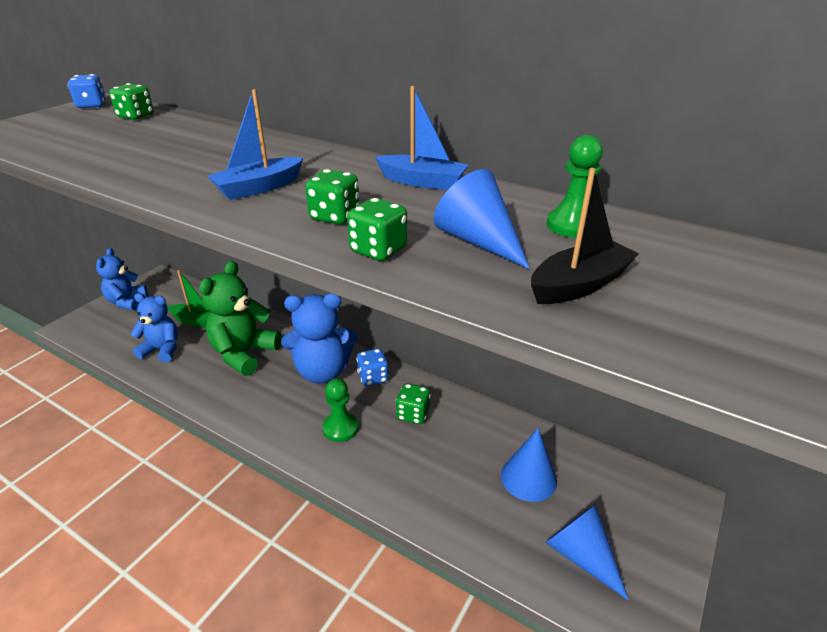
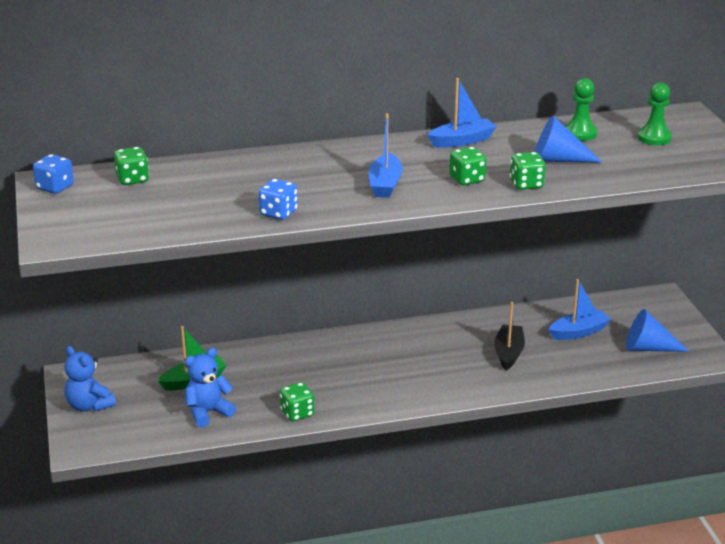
camera: 45 degrees left, 5 degrees down
(244, 354) = (282, 377): green teddy bear -> none
(322, 371) = (363, 353): blue teddy bear -> none
(340, 428) = (436, 374): green pawn -> green pawn (654, 138)
(373, 377) = (404, 337): blue dice -> blue dice (278, 213)
(413, 414) = (466, 341): green dice -> green dice (297, 413)
(528, 478) = (579, 332): blue cone -> blue boat
(579, 285) = (631, 159): black boat -> black boat (508, 353)

